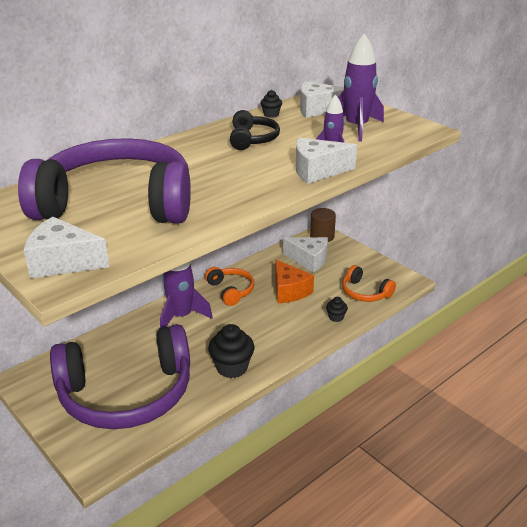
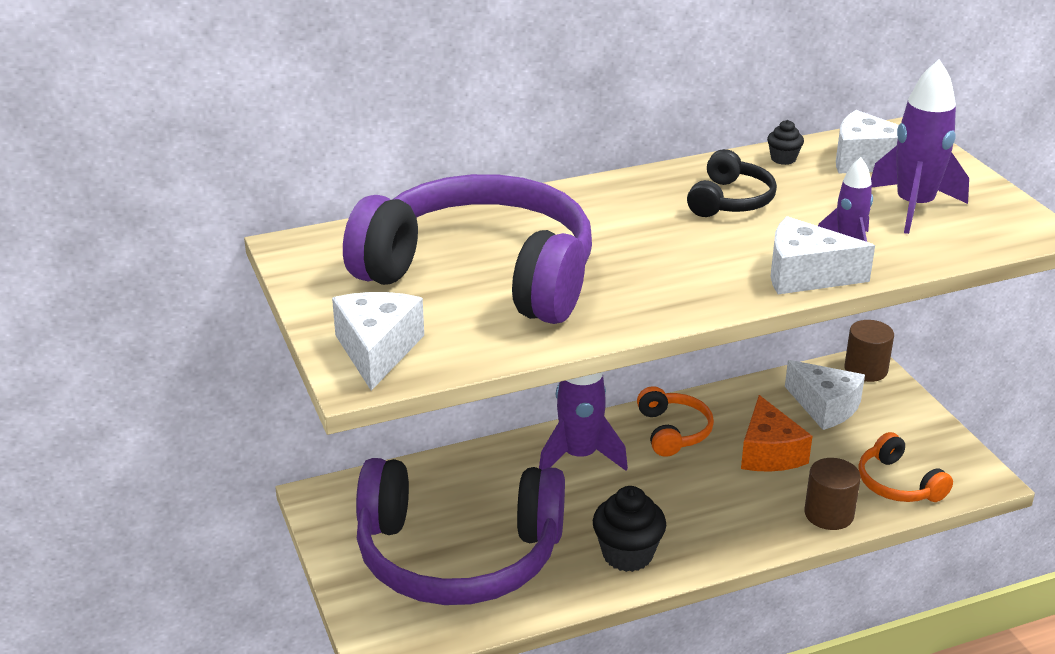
camera: 20 degrees right, 0 degrees up
(63, 262) = (377, 350): white cheese -> white cheese turned 60 degrees clockwise
(336, 317) = (829, 514): black cupcake -> brown cylinder

